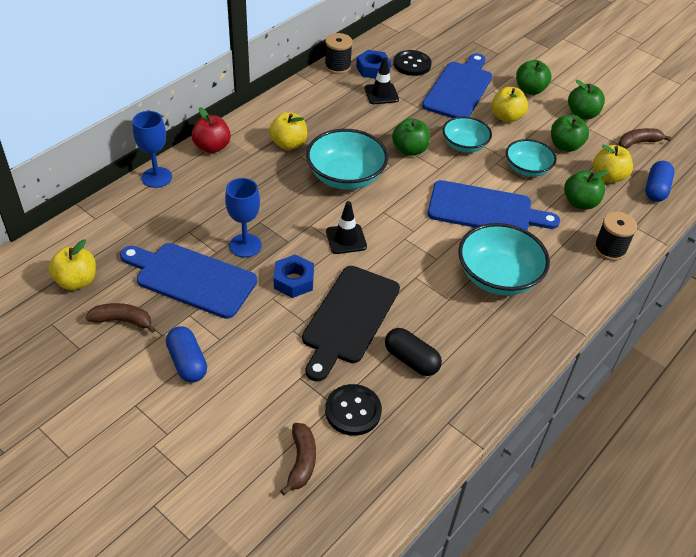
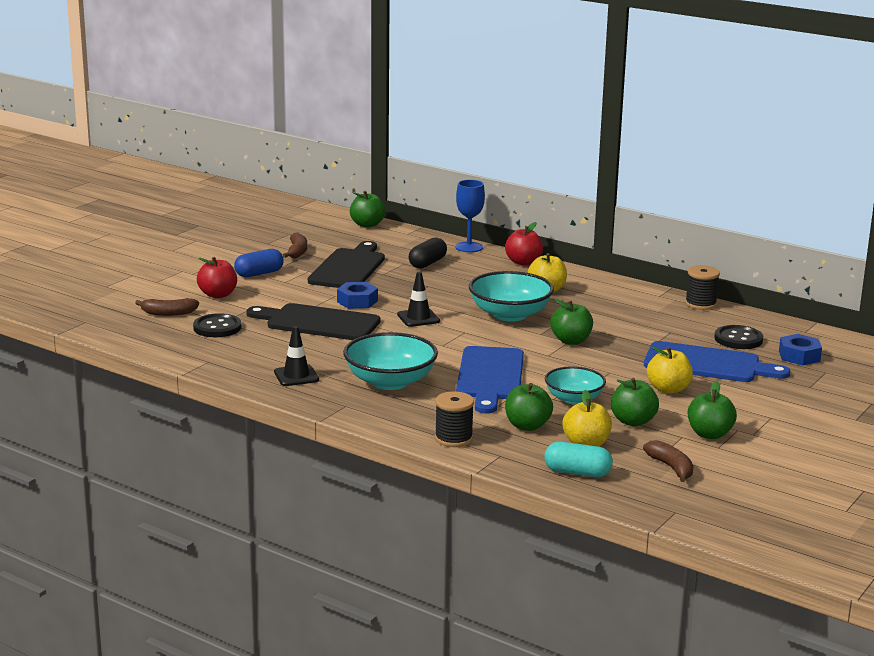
camera: 85 degrees right, 25 degrees down
(76, 281) = (335, 235): yellow apple -> none
(191, 279) = (348, 268): blue cutting board -> black cutting board
(245, 245) = (395, 282): blue goblet -> none
(249, 407) = (218, 295): none -> red apple
(373, 69) = (710, 320): blue nut -> blue nut (799, 356)
(381, 94) = (664, 326): black traffic cone -> black traffic cone (296, 376)
(411, 360) = (274, 346): black capsule -> black capsule (427, 263)
(464, 145) = (597, 367): turquoise bowl -> none
(530, 90) = (739, 404): green apple -> green apple (367, 225)
(656, 189) = (577, 472): blue capsule -> turquoise capsule

